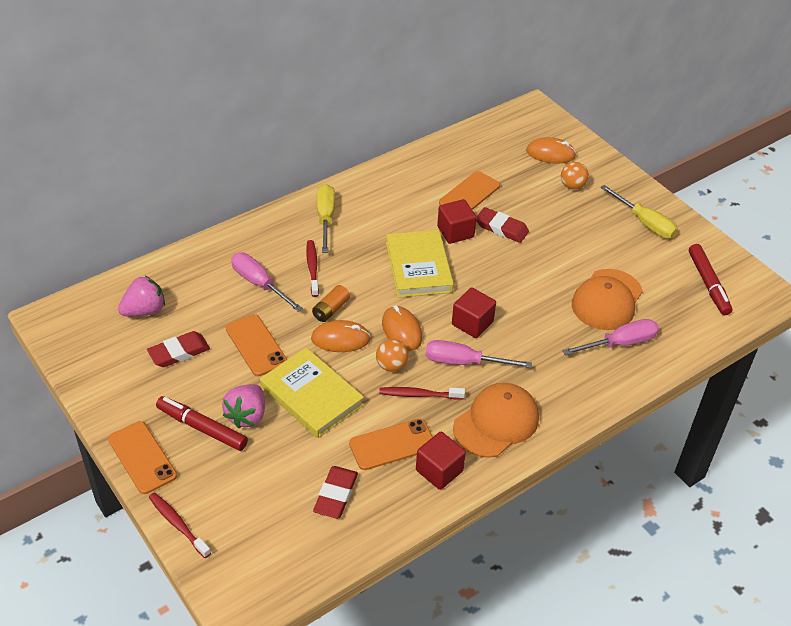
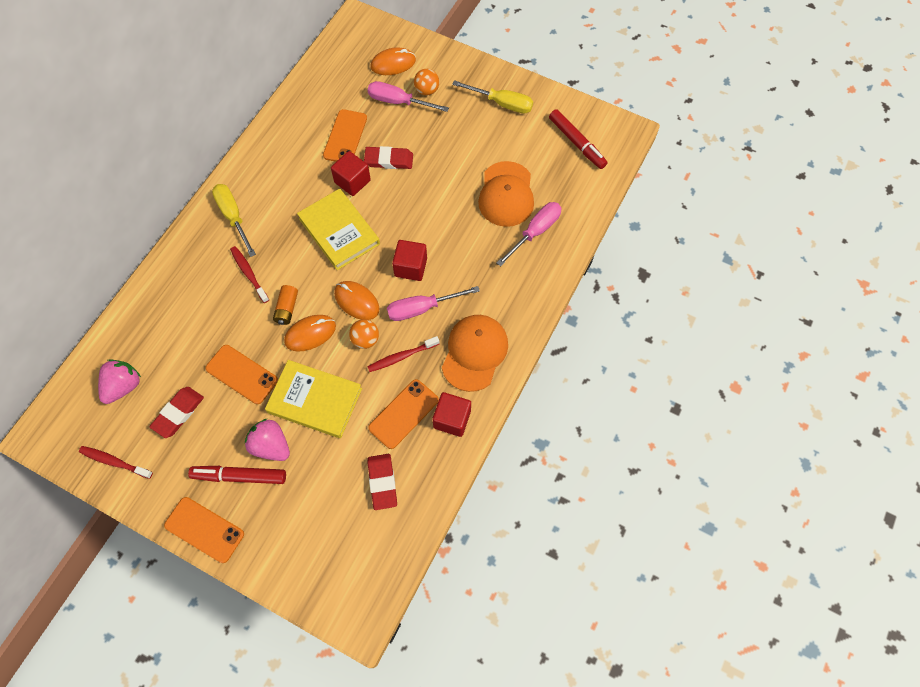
camera: 25 degrees left, 20 degrees up
(178, 525) = (270, 575): red toothbrush -> red toothbrush (115, 462)
(247, 415) = (271, 446): pink strawberry -> pink strawberry turned 135 degrees clockwise
(259, 283) = (211, 311): pink screwdriver -> pink screwdriver (398, 102)

